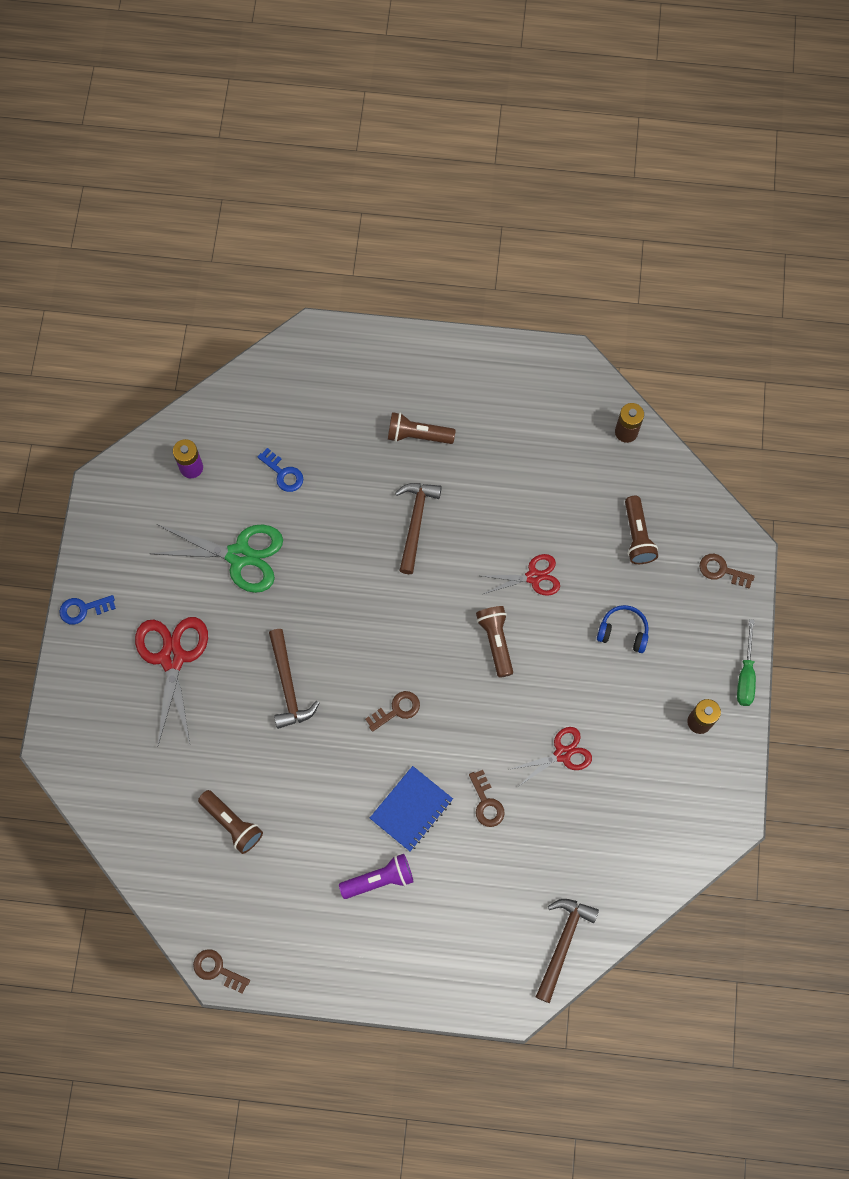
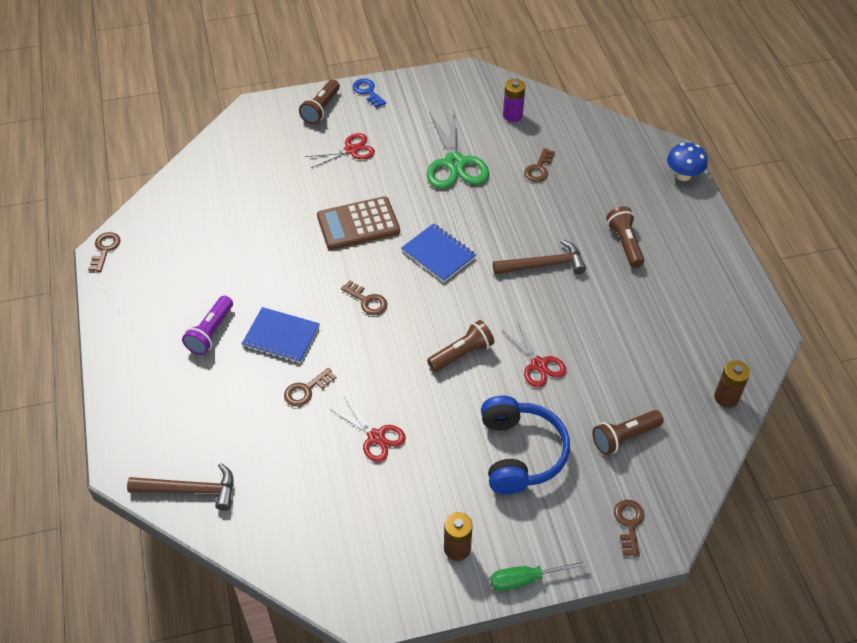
camera: 70 degrees right, 20 degrees down
(172, 658) = (351, 150): red scissors -> red scissors, size x0.61
(232, 824) = (228, 224): brown flashlight -> brown flashlight (321, 109)
(283, 473) = (539, 169): blue key -> brown key
(288, 685) = (358, 224): brown hammer -> brown calculator
(350, 339) = (683, 175): none -> blue mushroom
(362, 618) = (438, 254): none -> blue notebook
(379, 879) = (210, 332): purple flashlight -> purple flashlight turned 60 degrees clockwise
(623, 632) = (520, 453): blue headphones -> blue headphones, size x1.84

